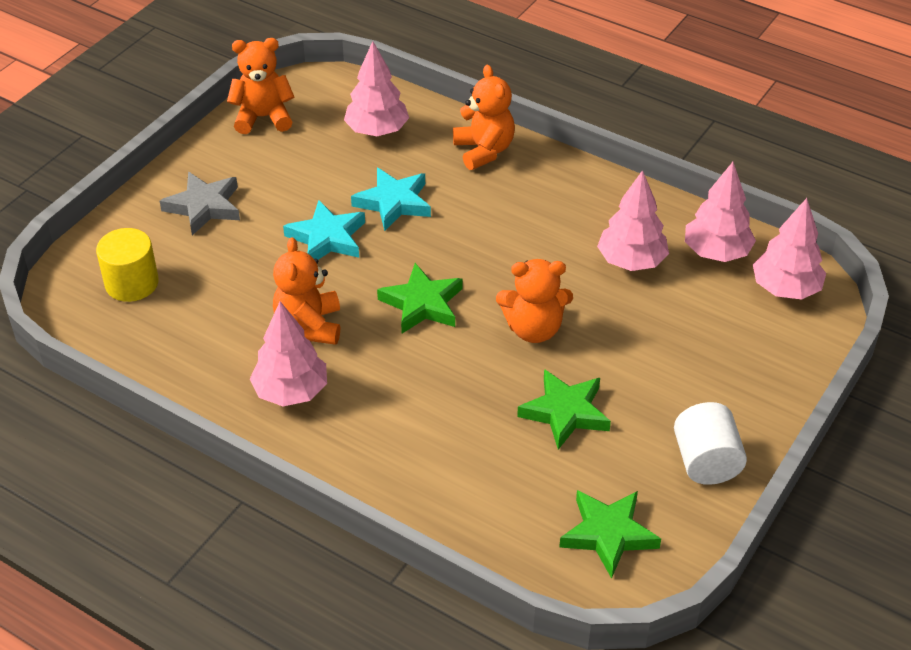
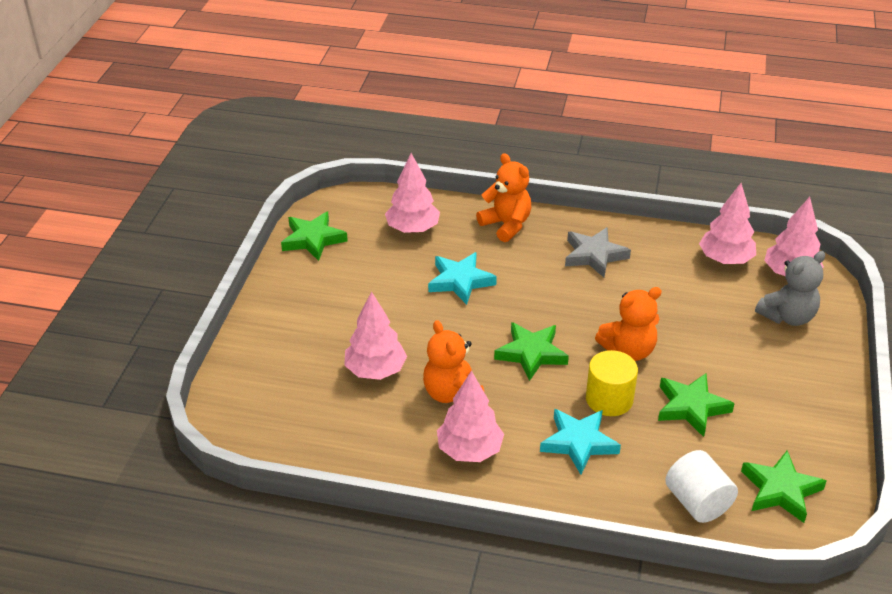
camera: 20 degrees left, 5 degrees down
(132, 283) = (282, 398): yellow cylinder -> yellow cylinder (609, 399)
(204, 207) = (306, 321): grey star -> grey star (594, 255)
(263, 117) = (313, 239): orange teddy bear -> green star
(327, 238) = (424, 321): turquoise star -> turquoise star (578, 443)
(631, 261) = (668, 281): pink tree -> pink tree (375, 370)
(706, 461) = (815, 415): white cylinder -> white cylinder (697, 502)
(748, 339) = (787, 316): none -> grey teddy bear

